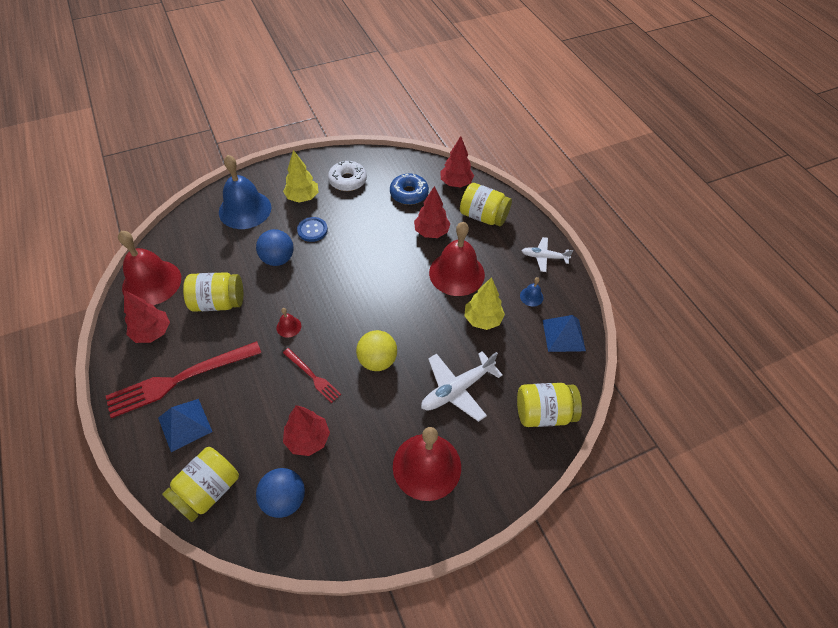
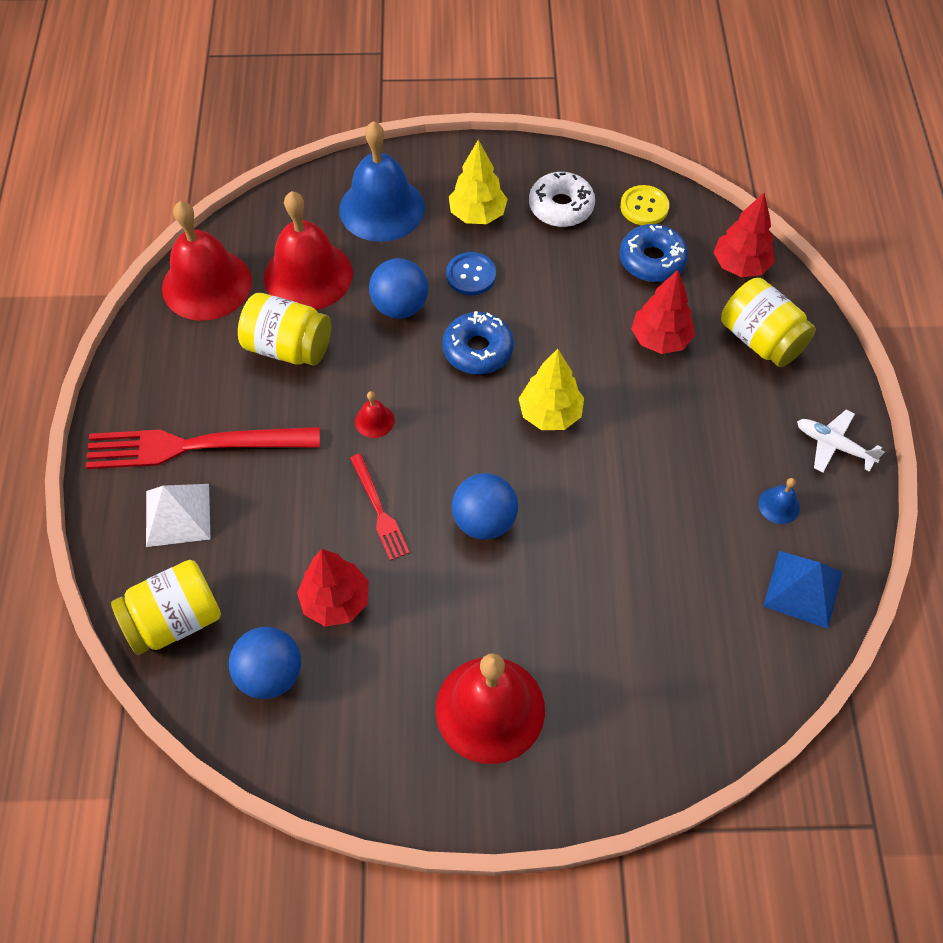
camera: 25 degrees right, 5 degrees up
(152, 332) = (181, 362): red tree -> none
(185, 424) = (177, 515): blue pyramid -> white pyramid
(333, 268) = (478, 350): none -> blue donut
(377, 360) = (484, 521): yellow ball -> blue ball
(392, 168) = (644, 207): none -> yellow button
(456, 273) = (671, 423): red bell -> red bell (308, 275)
(457, 389) = (587, 611): white plane -> none
(482, 319) = (679, 515): yellow tree -> yellow tree (550, 414)
(543, 413) = (708, 701): yellow jar -> none

